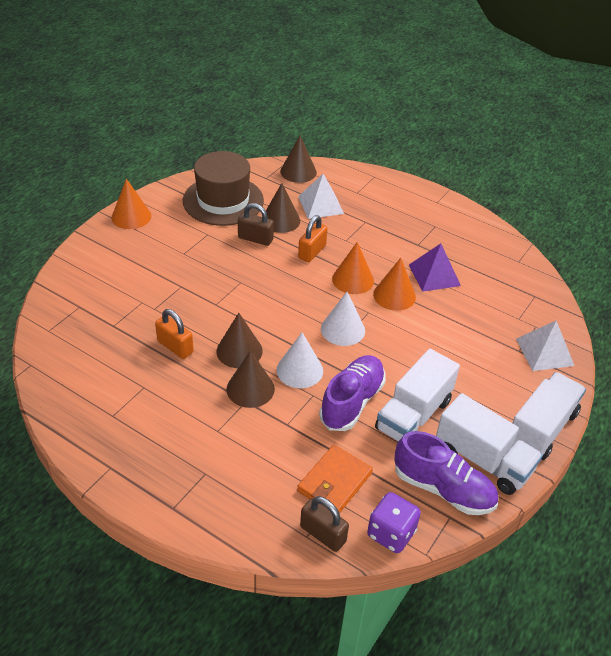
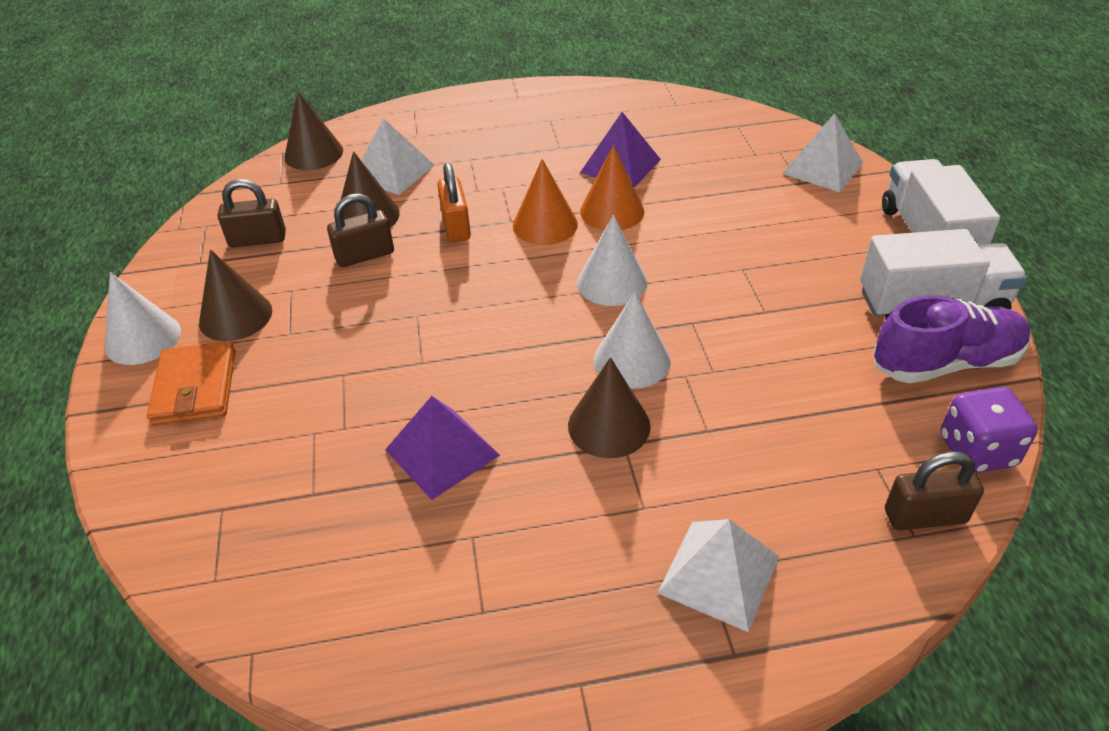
camera: 40 degrees left, 0 degrees up
(131, 216) = (143, 338): orange cone -> white cone
(175, 347) = (442, 452): orange padlock -> purple pyramid
(208, 478) = (718, 574): none -> white pyramid
(223, 200) = (257, 239): brown hat -> brown padlock
(239, 351) = (531, 393): brown cone -> brown cone (235, 316)
(334, 482) = (849, 449): orange wallet -> orange wallet (195, 387)
(352, 402) = (735, 349): purple shoe -> none
(413, 415) = (810, 313): white truck -> none

